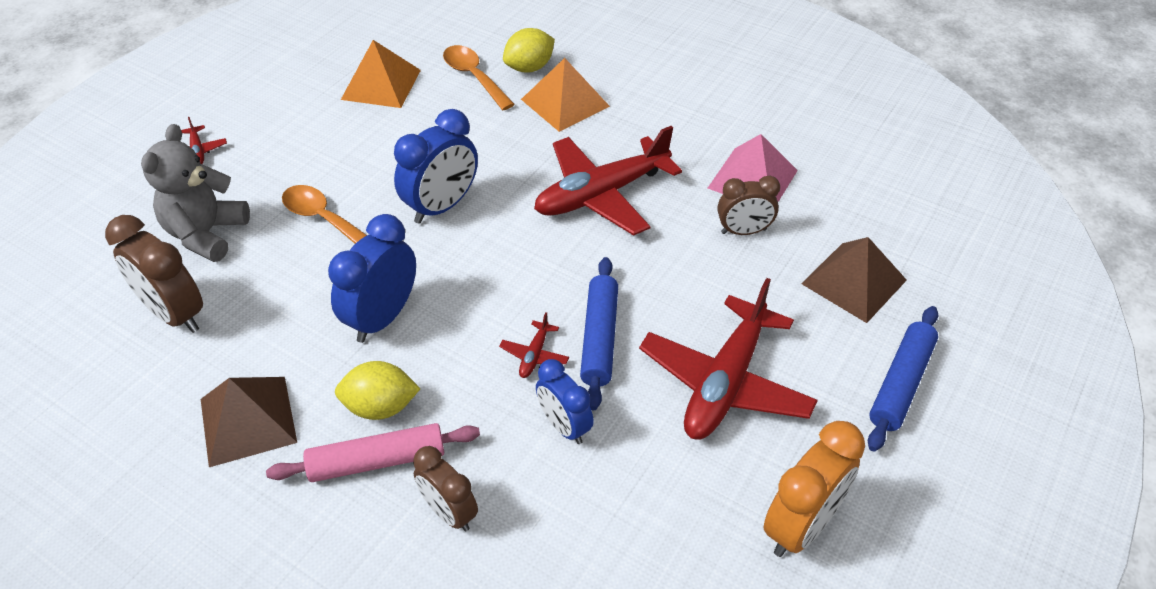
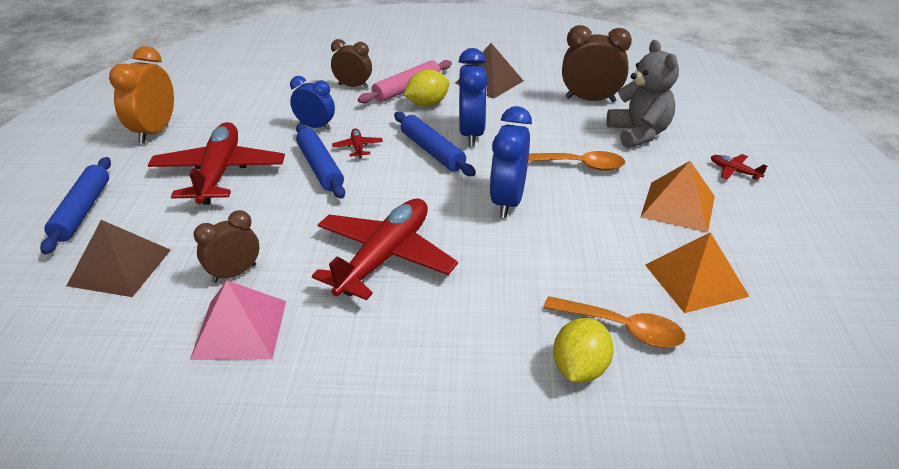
camera: 150 degrees right, 10 degrees down
(453, 308) = (432, 151): none -> blue rolling pin
(565, 103) = (497, 338): orange pyramid -> orange pyramid (678, 206)

